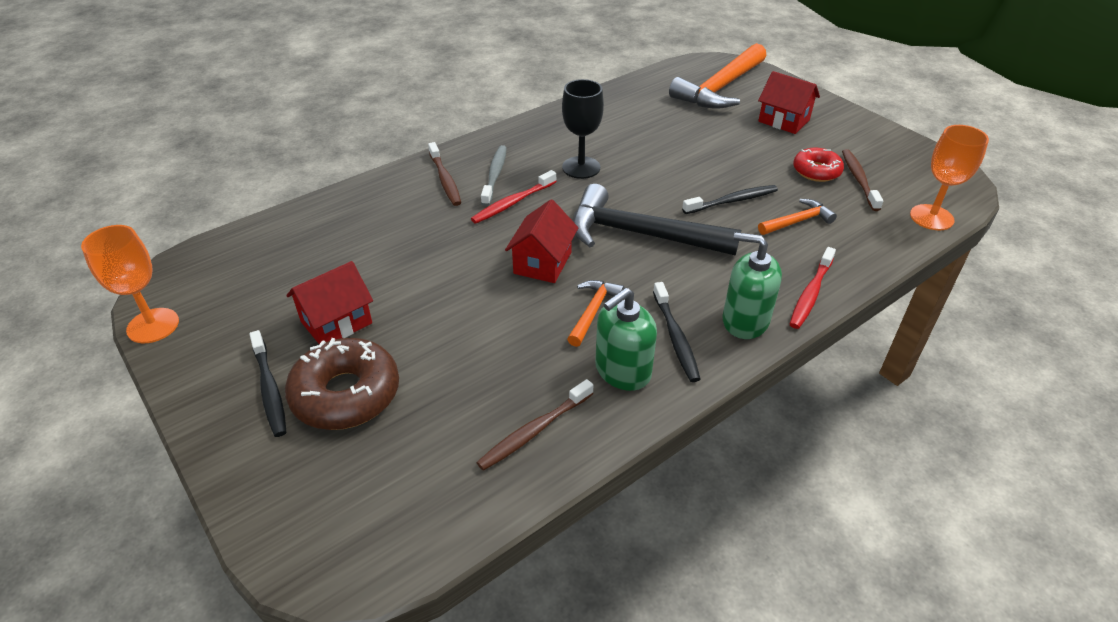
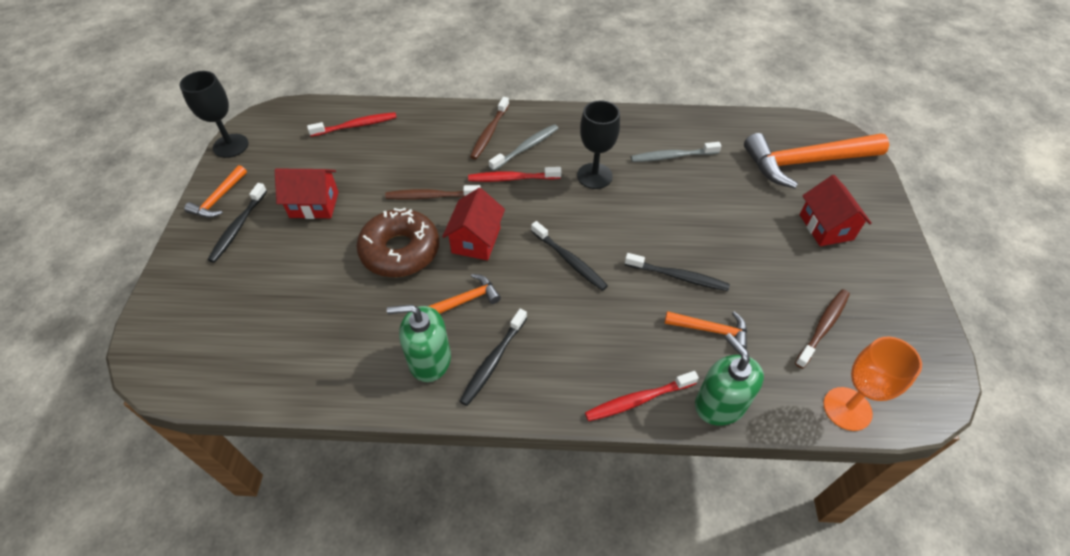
camera: 40 degrees right, 10 degrees up
(153, 326) = (231, 146): orange goblet -> black goblet
(207, 379) = (219, 199): none -> orange hammer
(292, 236) = (356, 125): none -> red toothbrush
(346, 394) = (268, 258): brown donut -> brown donut (400, 251)
(534, 431) = (331, 361): brown toothbrush -> brown toothbrush (431, 196)
(542, 263) = (476, 240): red house -> red house turned 45 degrees counterclockwise
(624, 126) = (672, 156): none -> grey toothbrush
(640, 234) = (569, 260): black hammer -> black toothbrush
(745, 321) = (558, 384): green soap dispenser -> green soap dispenser (720, 404)
(816, 171) = (792, 294): red donut -> none

